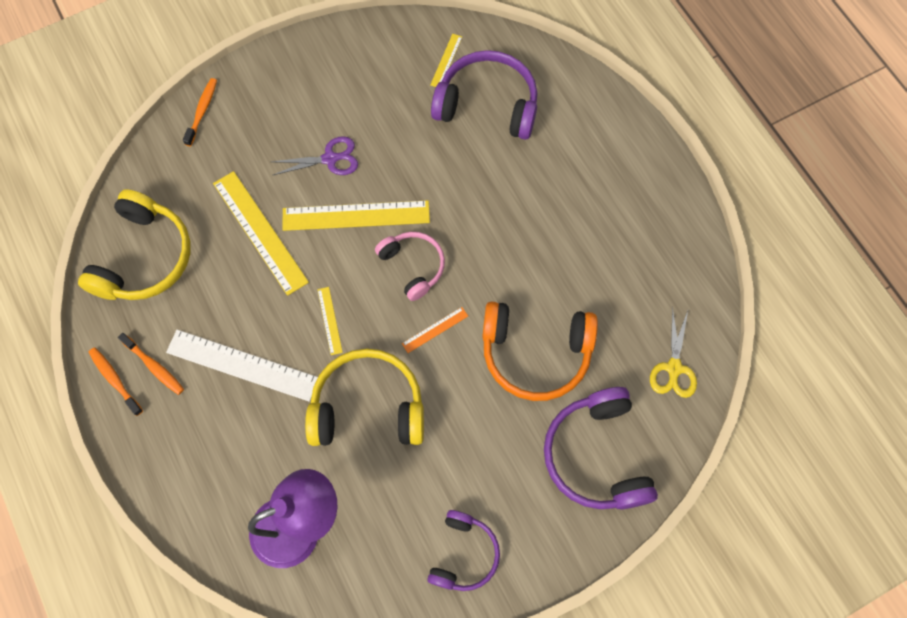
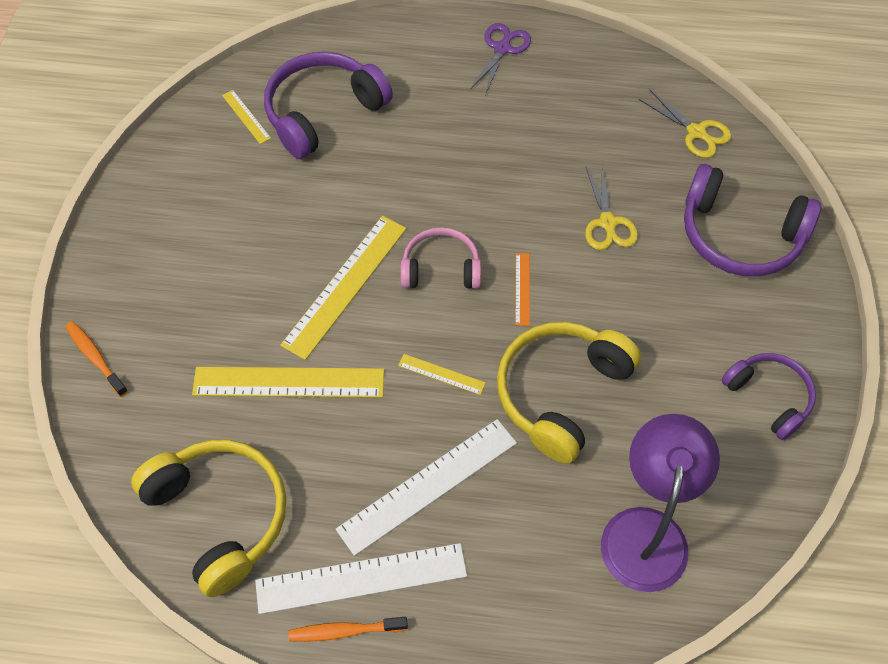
camera: 55 degrees left, 10 degrees down
(154, 367) = (361, 578): orange toothbrush -> white ruler
(331, 158) = (262, 271): purple scissors -> purple scissors (502, 48)
(535, 354) = (608, 223): orange headphones -> yellow scissors

